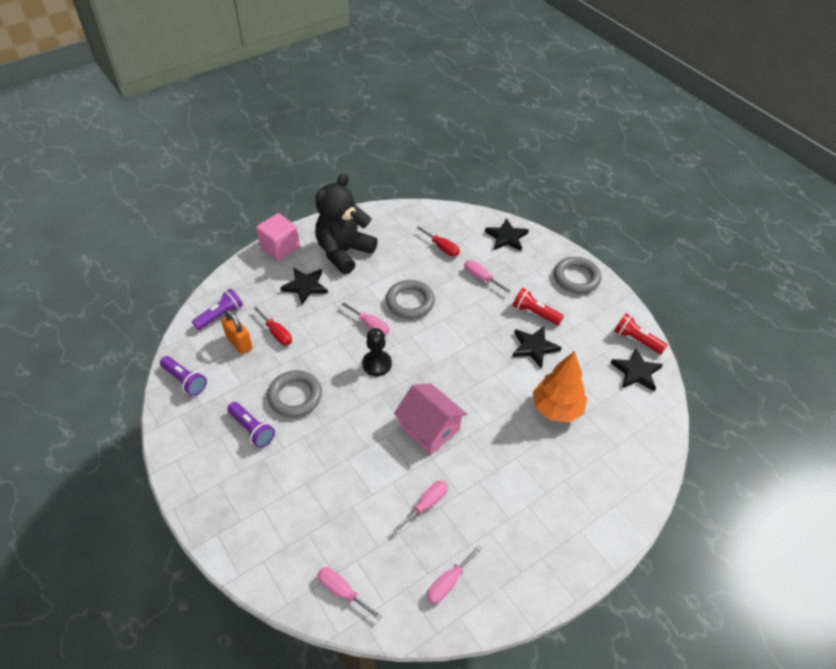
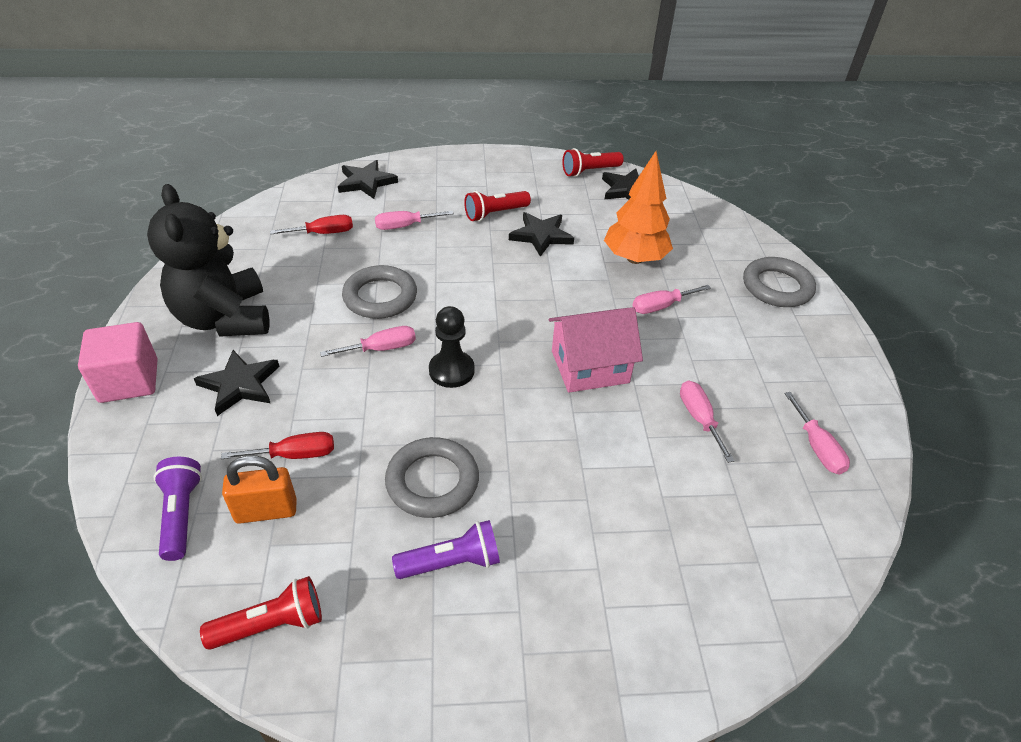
camera: 60 degrees left, 5 degrees down
(185, 380) = (271, 624): purple flashlight -> red flashlight
(342, 591) = (789, 563): pink screwdriver -> pink screwdriver (661, 306)
(576, 278) = (475, 167): grey ring -> grey ring (777, 287)

